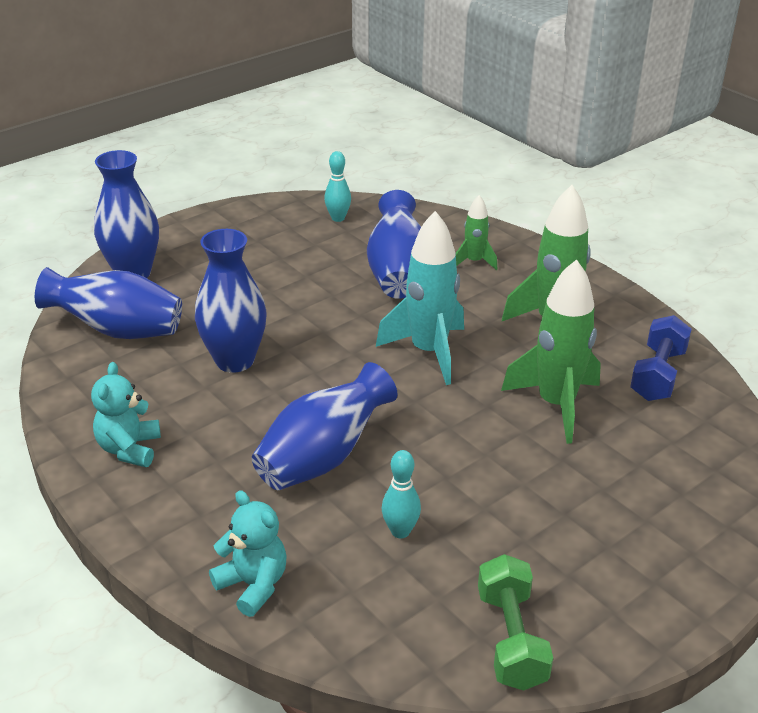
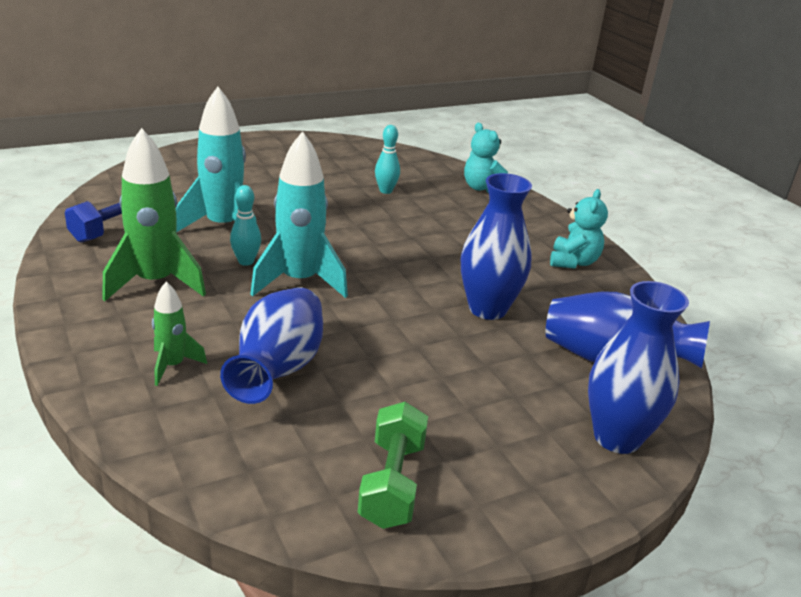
camera: 170 degrees left, 5 degrees down
(323, 457) = (424, 231): blue vase -> none
(338, 218) = (312, 482): turquoise bowling pin -> turquoise bowling pin (246, 261)
(511, 639) = (347, 150): green dumbbell -> green dumbbell (392, 483)
(556, 405) = (222, 227): green rocket -> turquoise rocket

